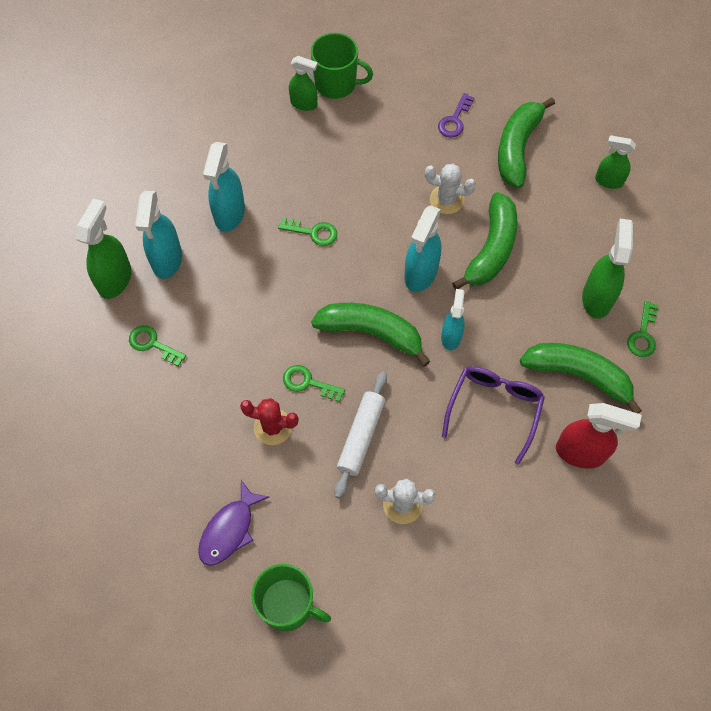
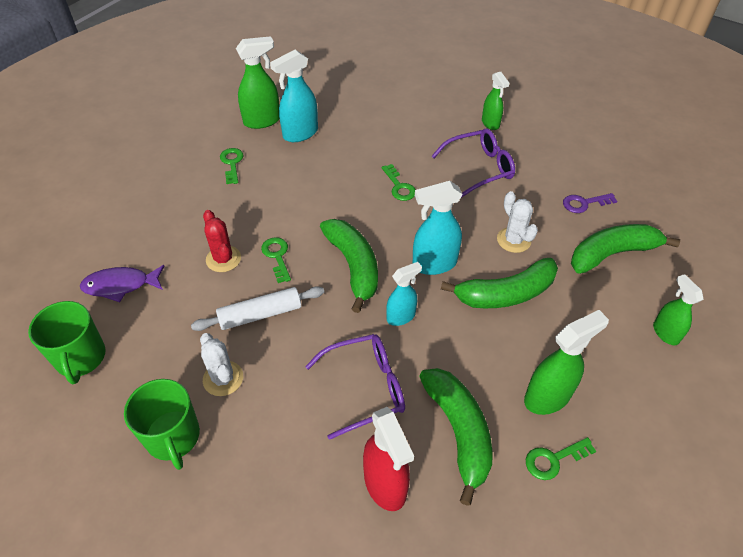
camera: 50 degrees right, 15 degrees down
(229, 214) = (365, 140): turquoise spray bottle -> none
(336, 84) = (527, 128): green mug -> green mug (173, 437)
(348, 157) = (479, 168): none -> purple glasses

